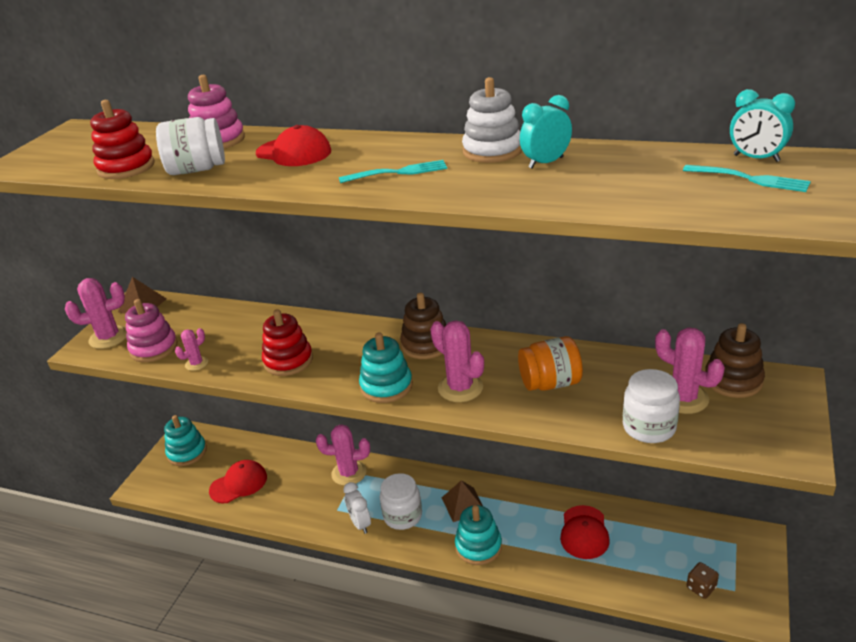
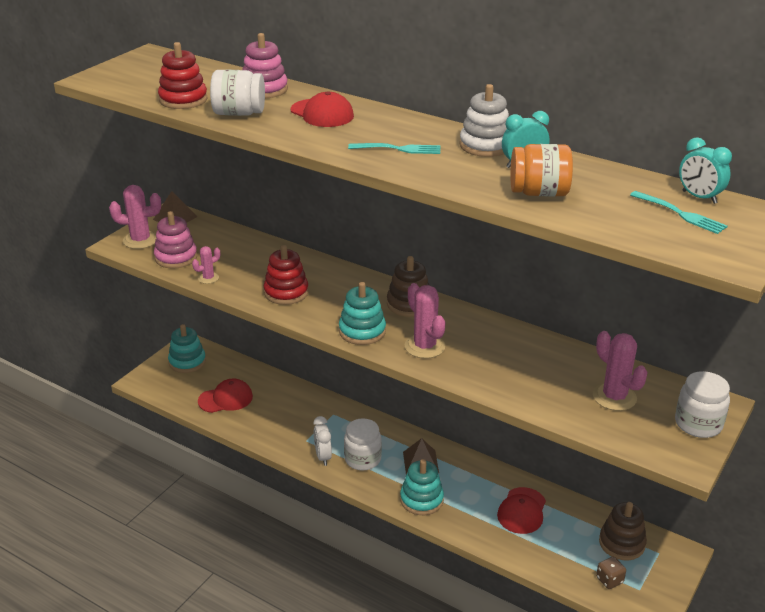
camera: 10 degrees right, 0 degrees up
(349, 473) = (326, 412): pink cactus -> none
(550, 383) = (504, 359): orange jar -> orange jar (539, 193)
(649, 427) = (572, 413): white jar -> white jar (698, 424)
(733, 380) = (666, 392): brown stacking toy -> brown stacking toy (621, 543)

